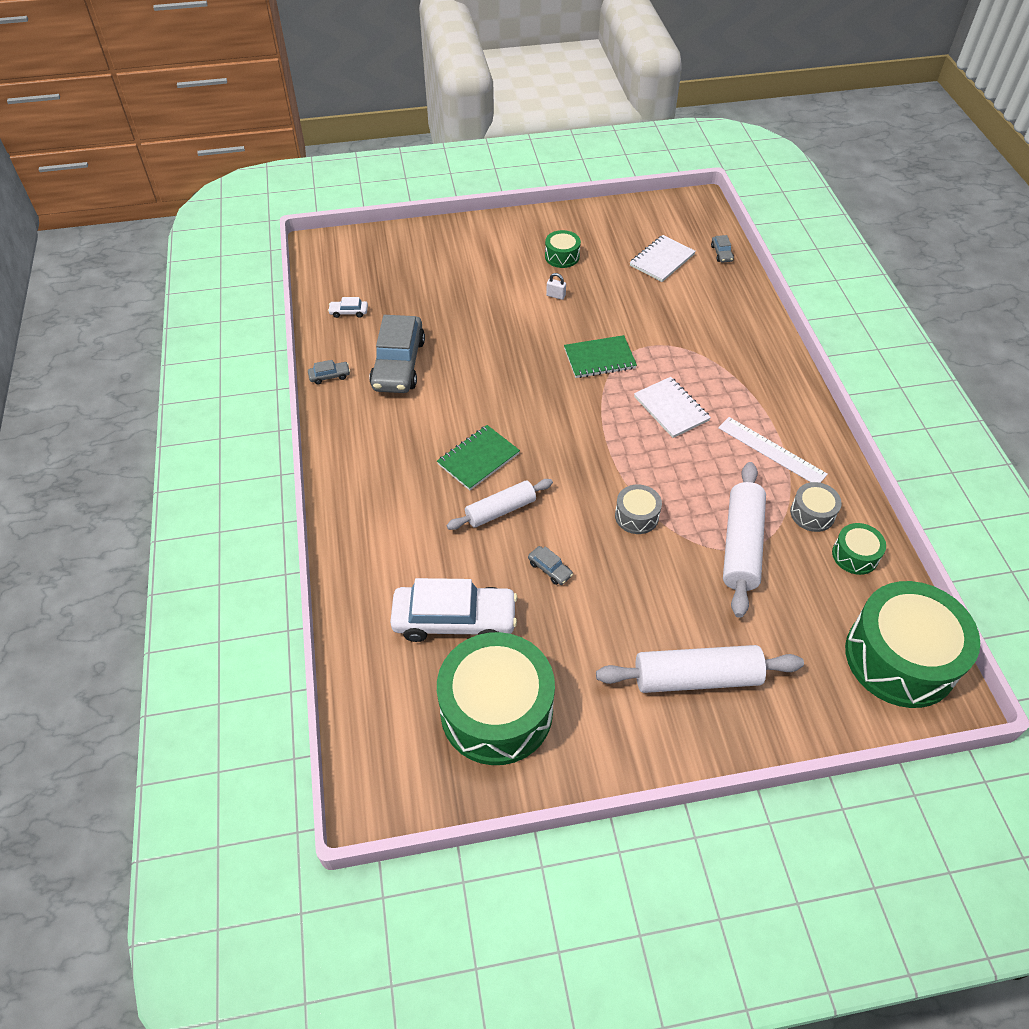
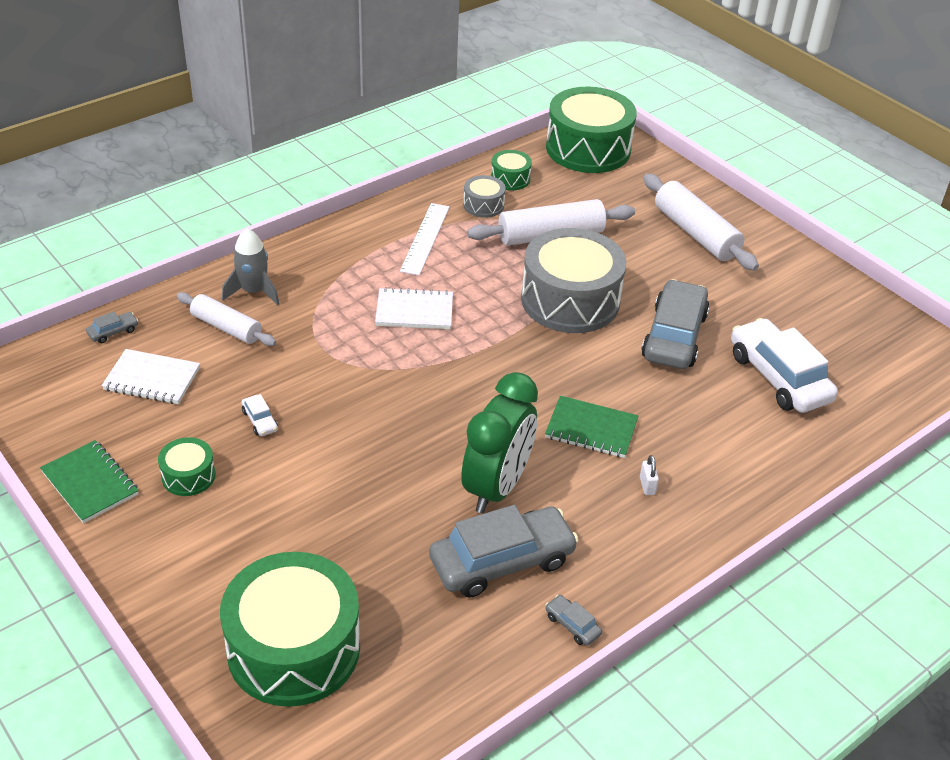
camera: 120 degrees left, 10 degrees down
(349, 312) = (439, 668): white car -> white car (260, 420)
(459, 385) = (496, 487): none -> green clock
(496, 711) = (827, 325): green drum -> green drum (294, 648)
(500, 510) = (640, 389): white rolling pin -> white rolling pin (226, 328)
(550, 569) = (674, 336): grey car -> grey car, size x2.46
(555, 296) = (277, 455): white padlock -> white padlock (647, 486)
(599, 359) = (372, 383): green notebook -> green notebook (90, 483)
(636, 516) = (570, 300): grey drum -> grey drum, size x2.21
(671, 409) = (414, 311): white notebook -> white notebook turned 60 degrees clockwise
(738, 328) = (253, 292): none -> grey rocket

